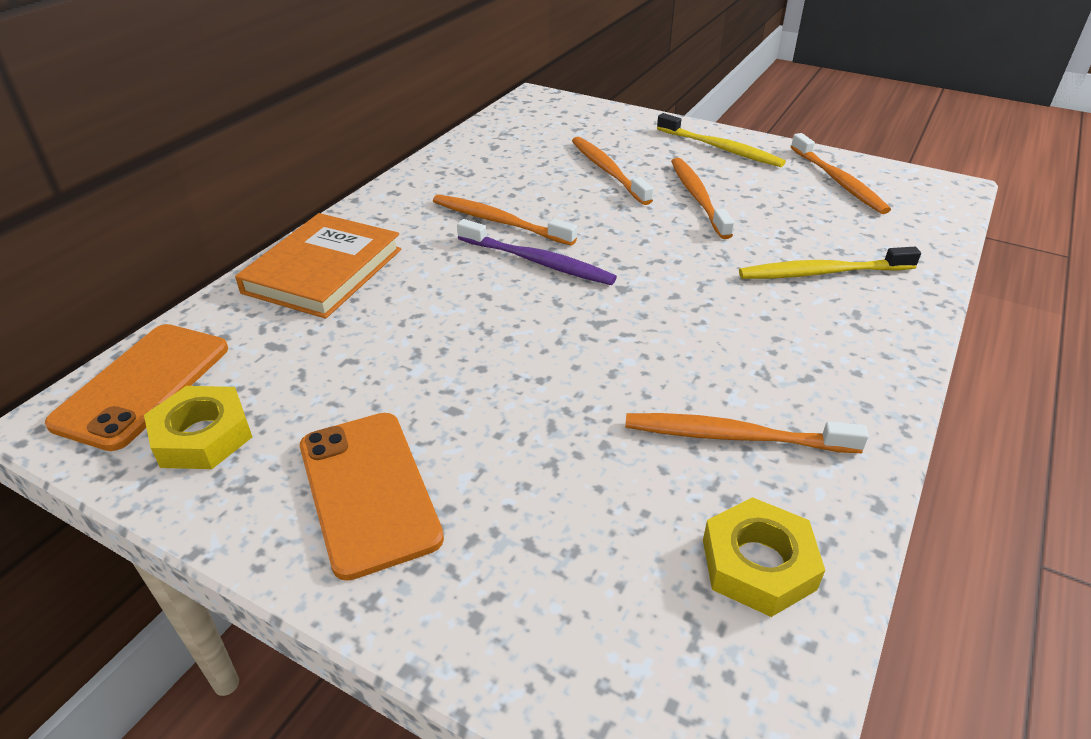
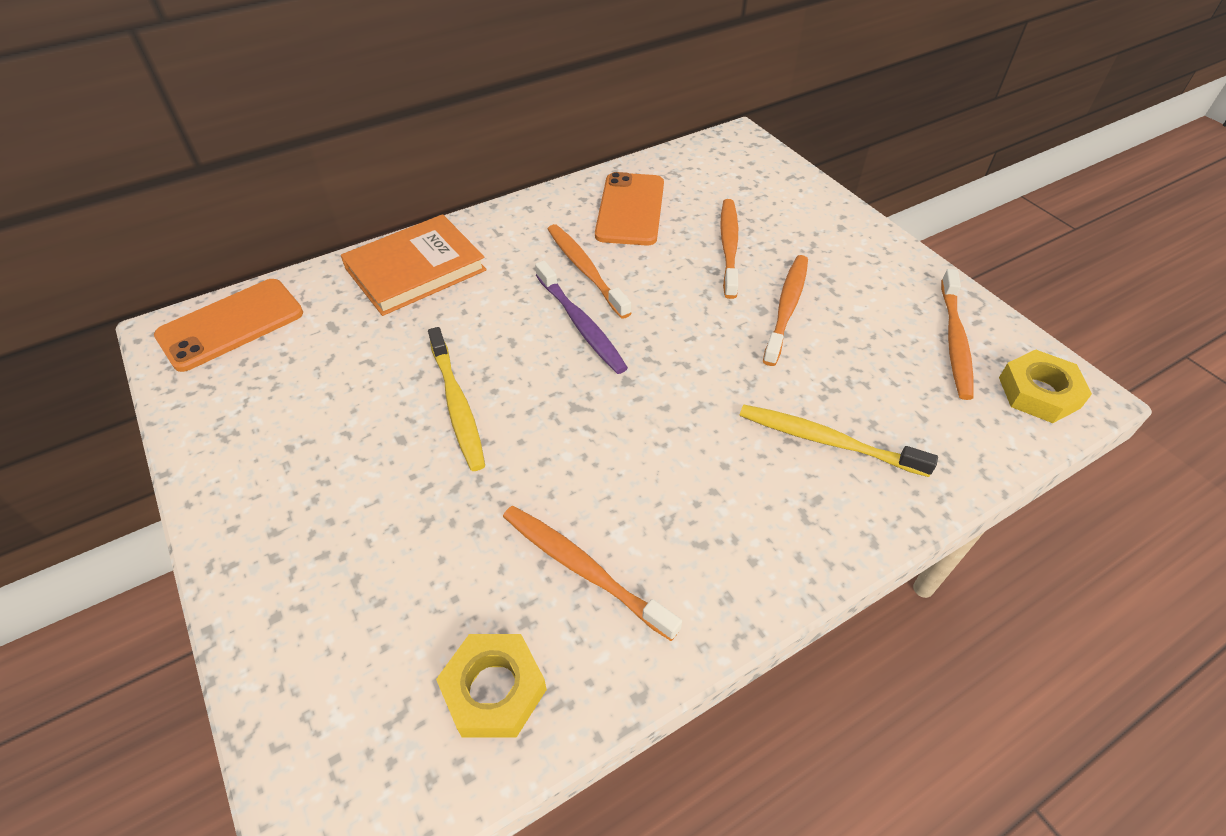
camera: 30 degrees right, 10 degrees up
(202, 435) = (233, 383): yellow nut -> yellow nut (1039, 392)
(369, 491) = (293, 480): orange phone -> orange phone (630, 209)
(721, 149) = (866, 257): yellow toothbrush -> yellow toothbrush (457, 405)

